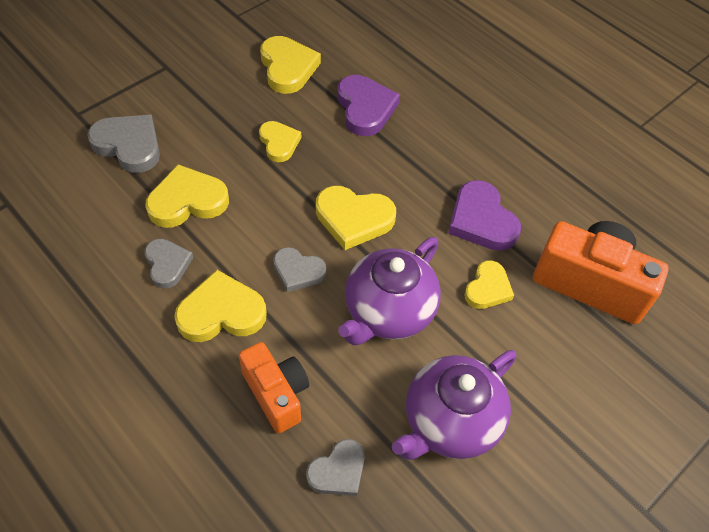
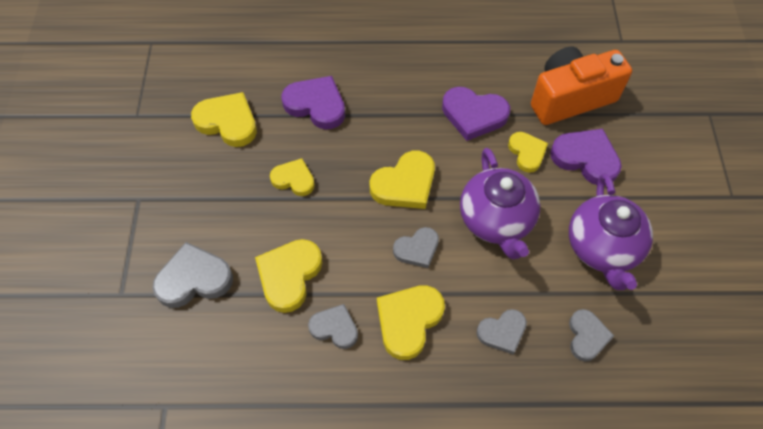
camera: 45 degrees left, 5 degrees up
(276, 394) = (502, 332): orange camera -> grey heart
(537, 341) = (586, 158): none -> purple heart

